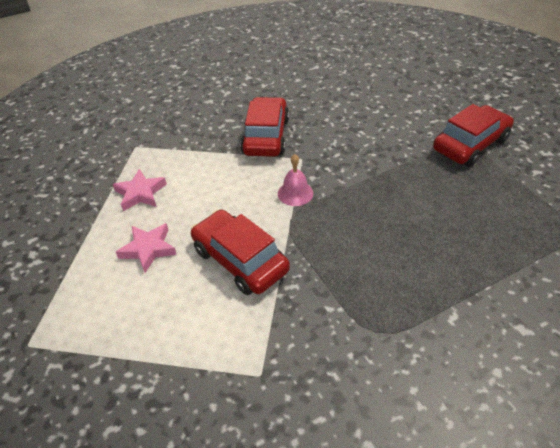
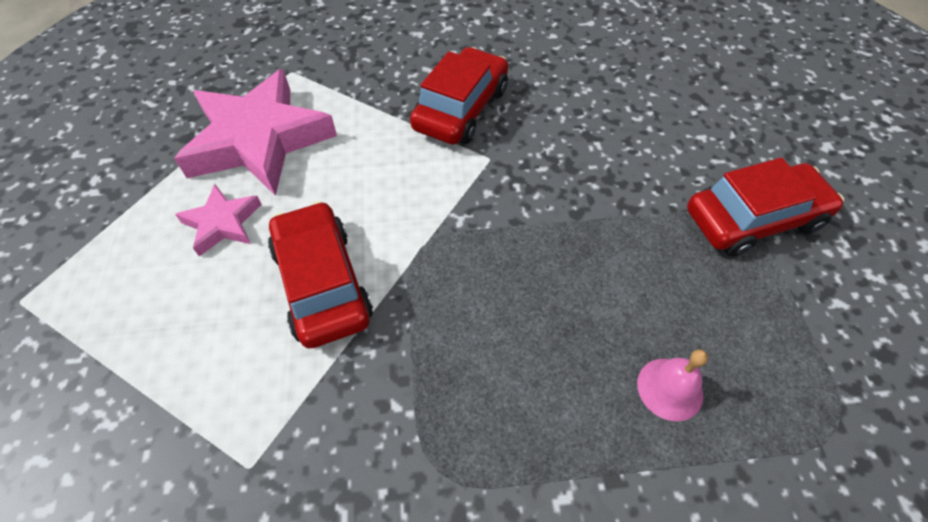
camera: 20 degrees right, 10 degrees up
(140, 193) = (259, 140): pink star -> pink star, size x2.07
(295, 193) = (451, 209): pink bell -> pink bell (670, 389)

